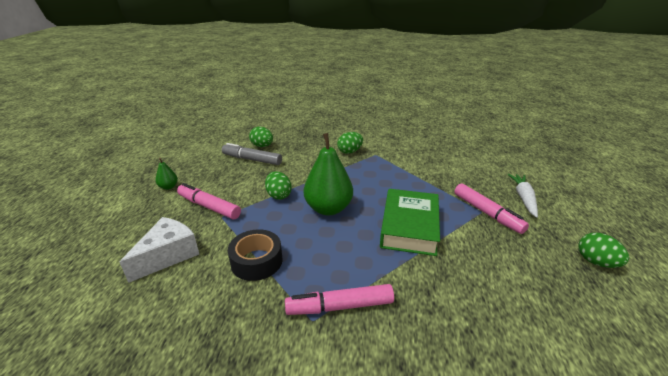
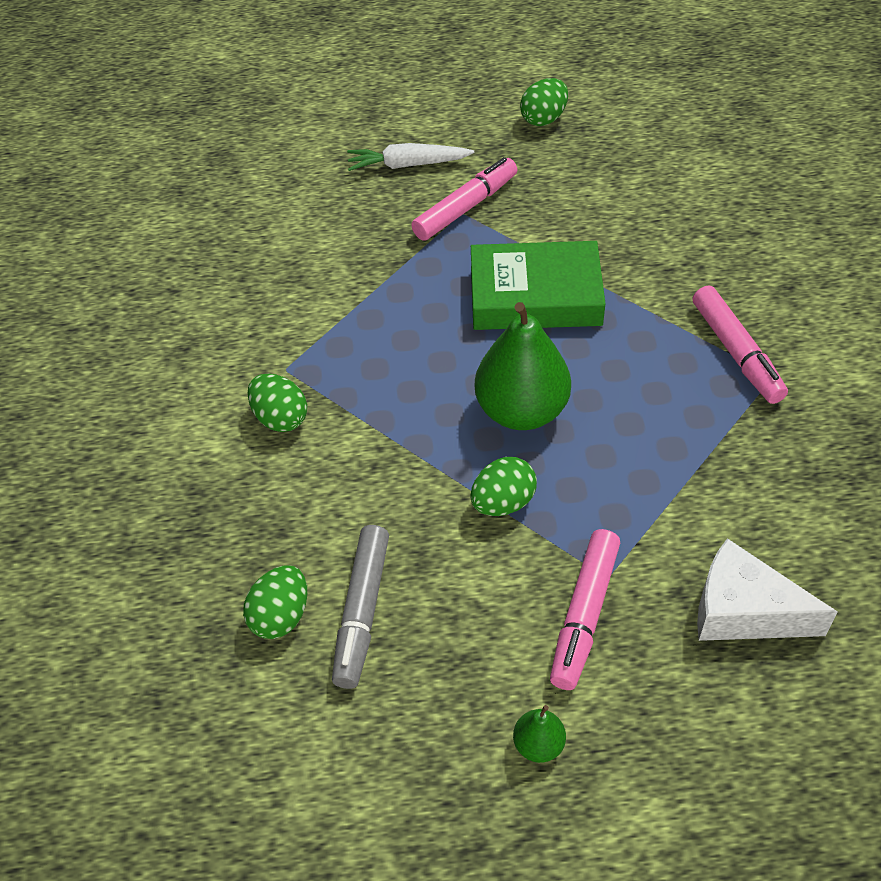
camera: 100 degrees left, 20 degrees up
(256, 261) = (699, 473): black tape -> none

